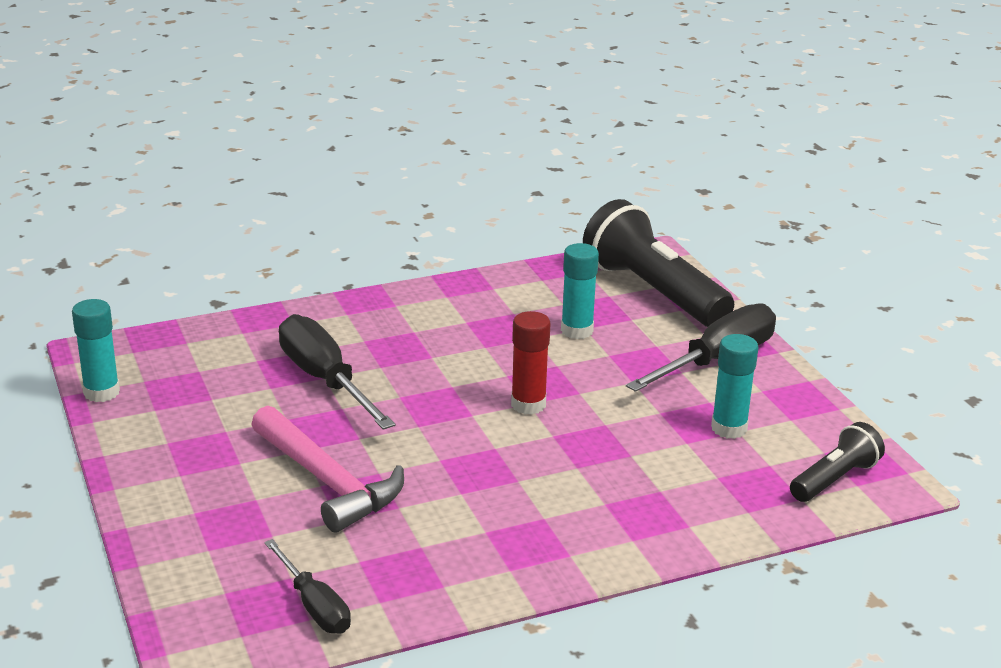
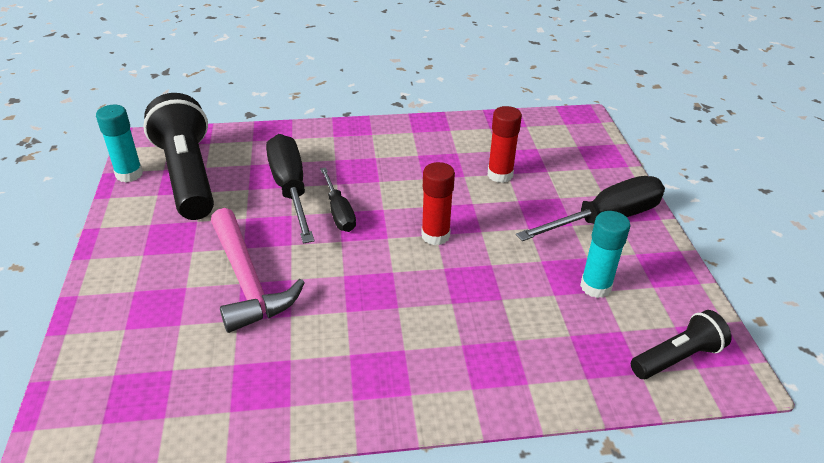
camera: 15 degrees right, 10 degrees up
(314, 606) = (175, 404): black screwdriver -> black screwdriver (339, 212)
(577, 331) = (500, 175): turquoise glue stick -> red glue stick
(653, 291) = (573, 149): black flashlight -> black flashlight (188, 175)

